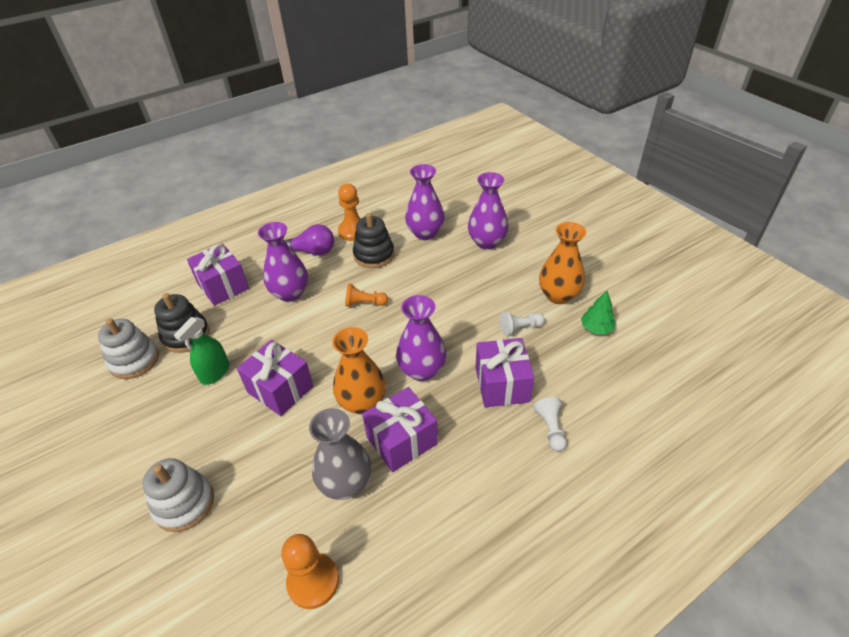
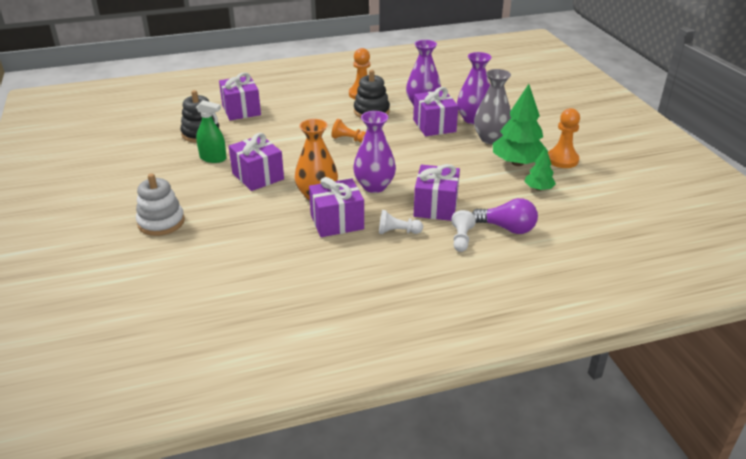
camera: 15 degrees right, 10 degrees down
(134, 360) = (157, 141): white stacking toy -> none
(215, 373) = (213, 158): green spray bottle -> green spray bottle turned 120 degrees counterclockwise
(290, 293) = (291, 123): purple vase -> none
(312, 251) = (322, 101): purple light bulb -> purple light bulb (507, 228)
(313, 581) = (233, 280): orange pawn -> orange pawn (562, 160)
(346, 483) = (282, 236): grey vase -> grey vase (491, 139)
(450, 261) = (434, 126): none -> purple gift
(520, 328) = (471, 177): white pawn -> white pawn (397, 232)
(558, 295) = (517, 163): orange vase -> green tree

